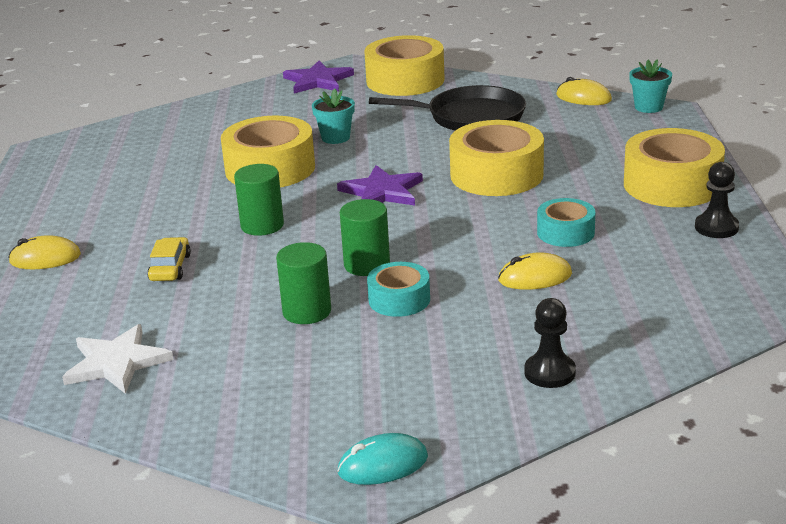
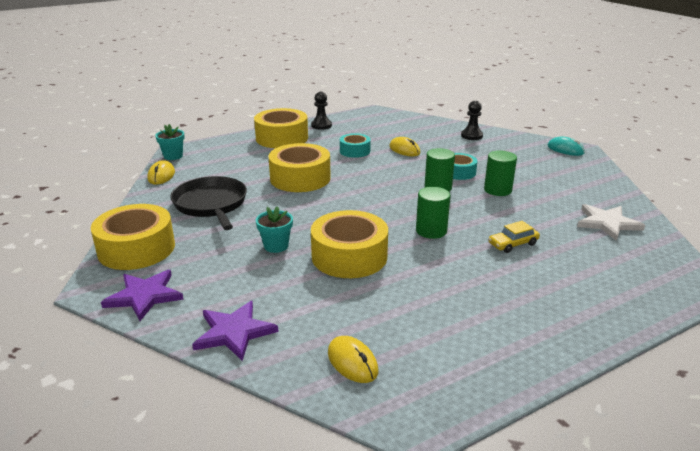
camera: 120 degrees left, 0 degrees up
(45, 258) = (568, 300): yellow mouse -> yellow mouse (352, 362)
(382, 192) = (350, 205): purple star -> purple star (234, 332)

